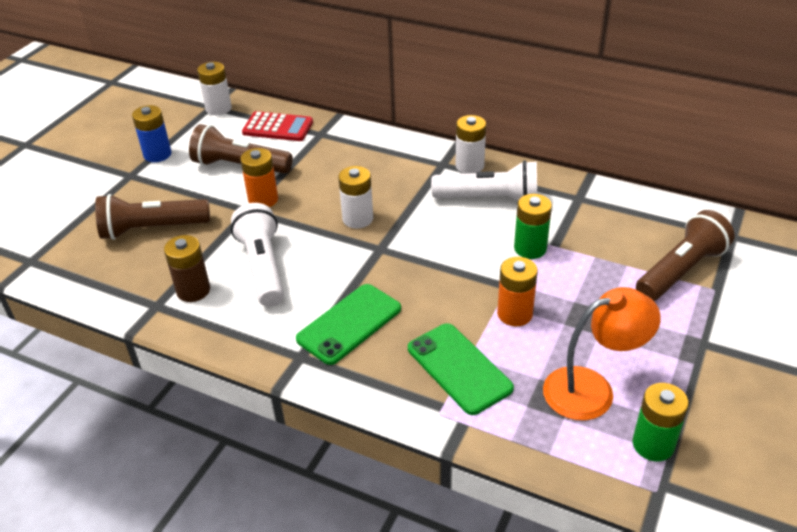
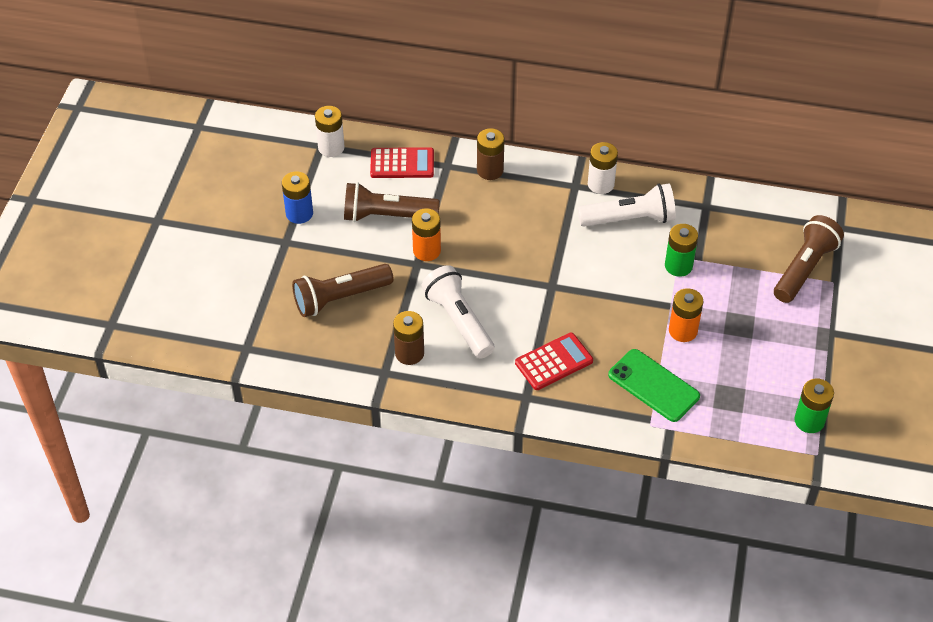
camera: 15 degrees left, 10 degrees up
(349, 324) = (554, 362): green phone -> red calculator
(357, 219) = (521, 258): white battery -> none
(360, 142) = (490, 170): none -> brown battery
(592, 389) = (757, 385): orange lamp -> none

